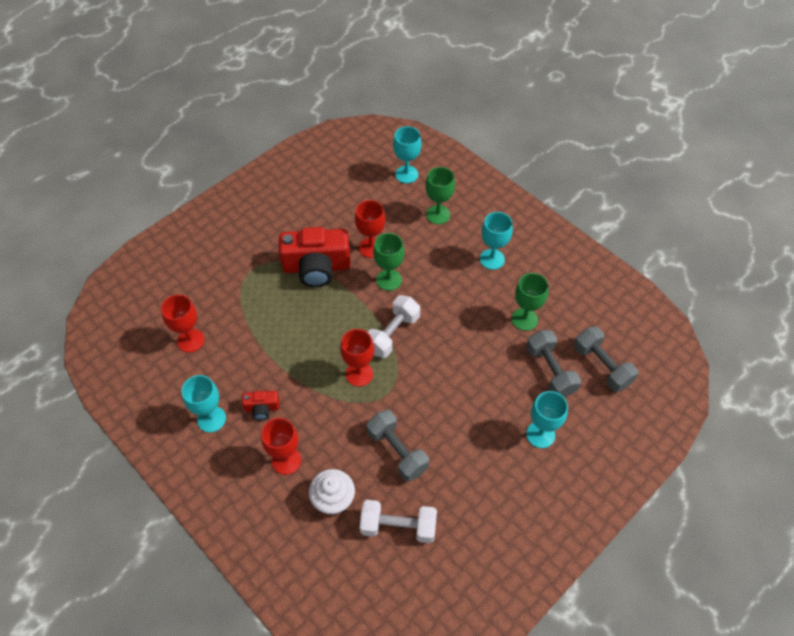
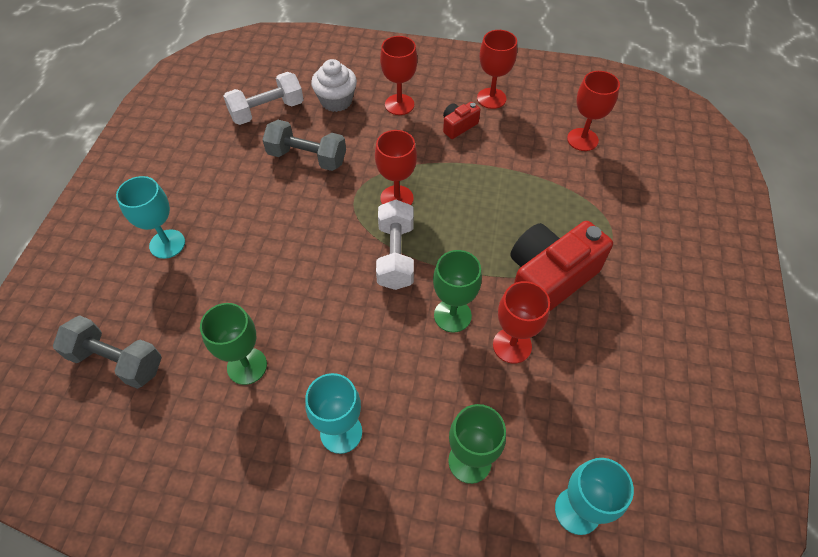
camera: 145 degrees right, 0 degrees up
(211, 419) = (491, 98): turquoise goblet -> red goblet
(550, 371) = (183, 317): grey dumbbell -> none

